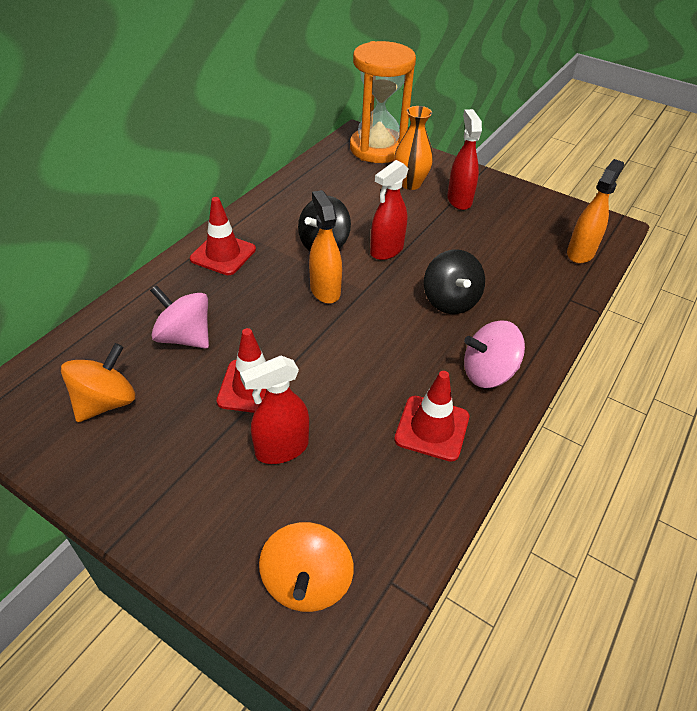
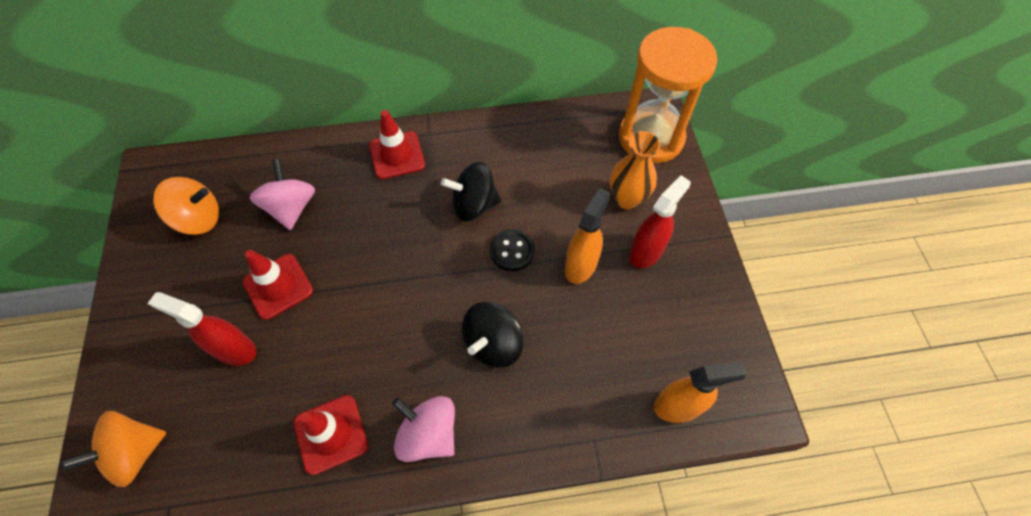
camera: 50 degrees right, 15 degrees up
(325, 290) = (420, 248): orange spray bottle -> orange spray bottle (581, 265)
(386, 250) = (512, 251): red spray bottle -> black button

